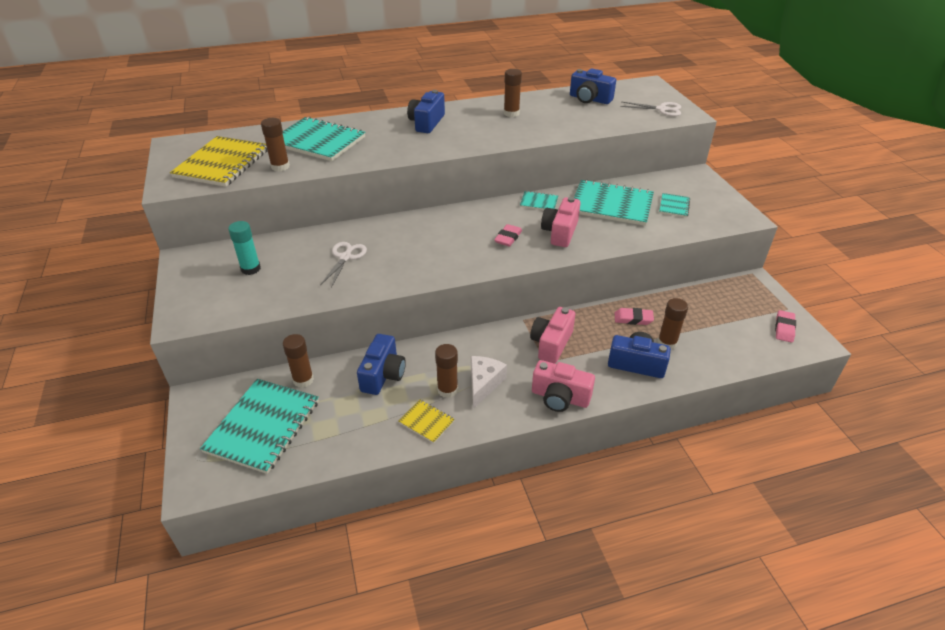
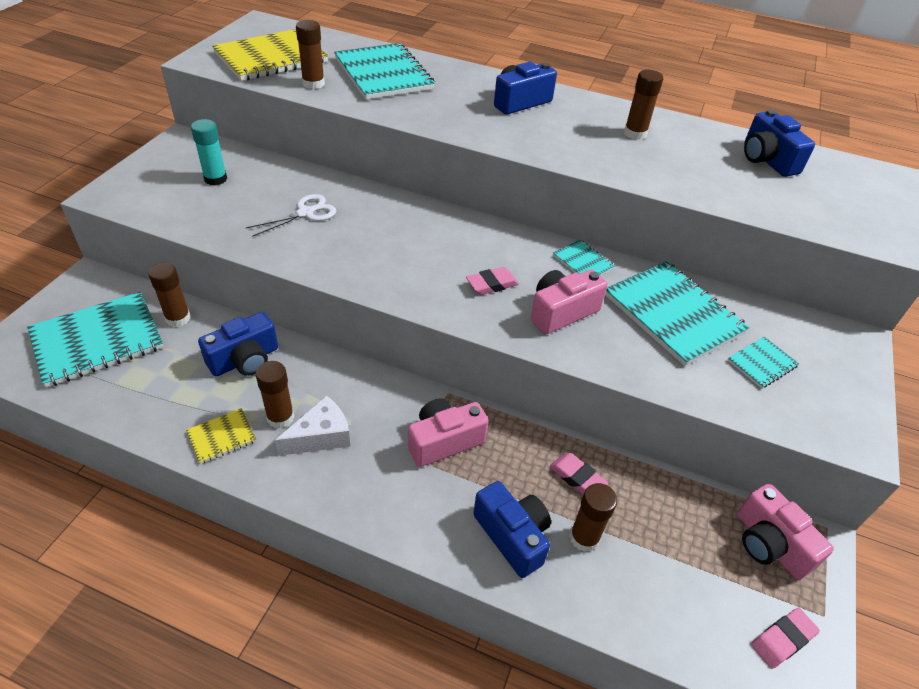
camera: 35 degrees right, 5 degrees up
(426, 422) = (221, 437): yellow notebook -> yellow notebook turned 75 degrees clockwise
(560, 397) = (377, 510): pink camera -> pink camera (769, 544)
(661, 109) = (860, 218): white scissors -> none

